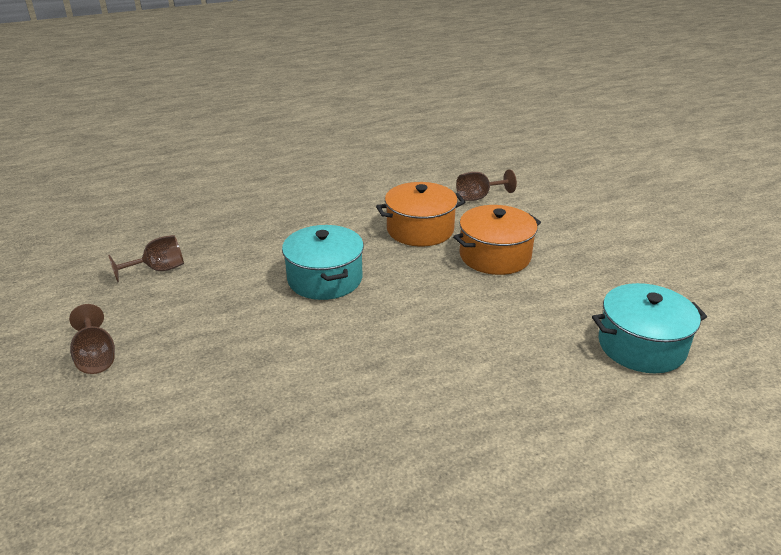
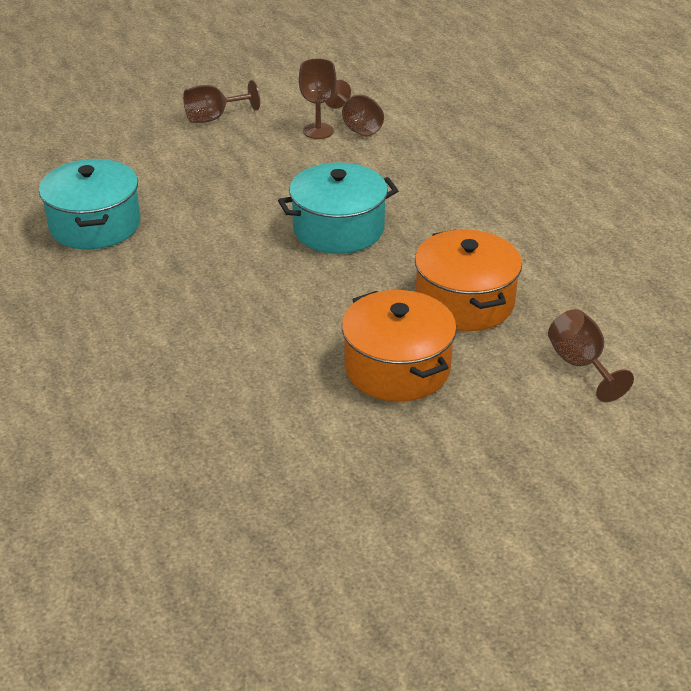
camera: 90 degrees right, 5 degrees up
(157, 290) = (318, 131): none -> brown goblet
(641, 346) = (174, 481): turquoise pot -> turquoise pot (95, 225)

